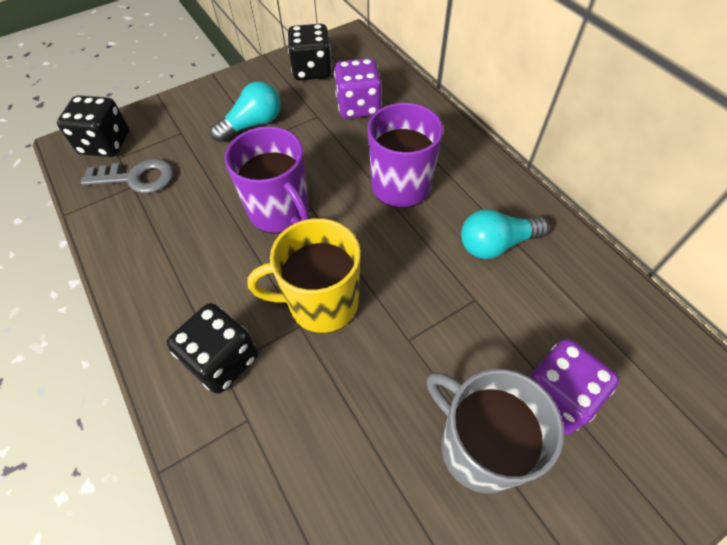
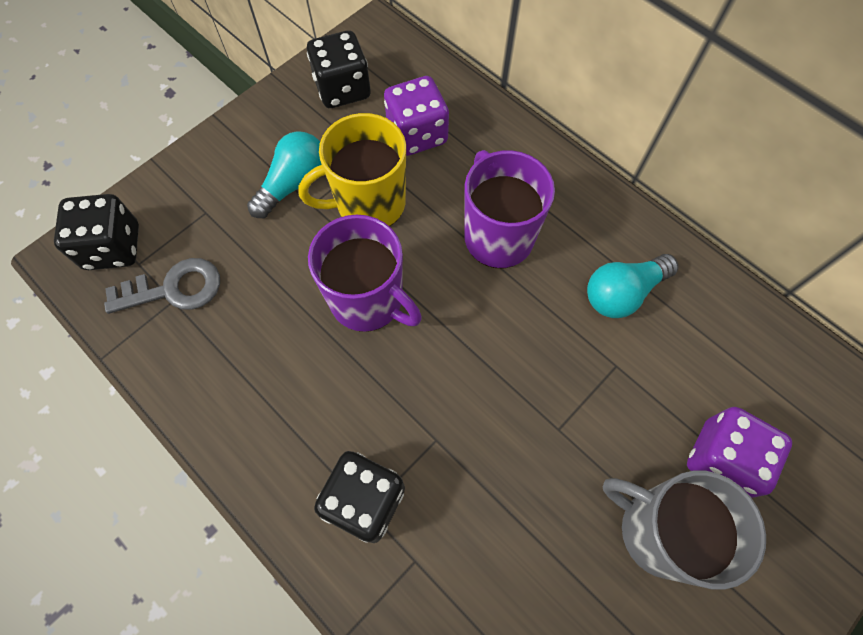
camera: 15 degrees left, 10 degrees up
(321, 303) = (452, 407): yellow mug -> yellow mug (369, 203)

